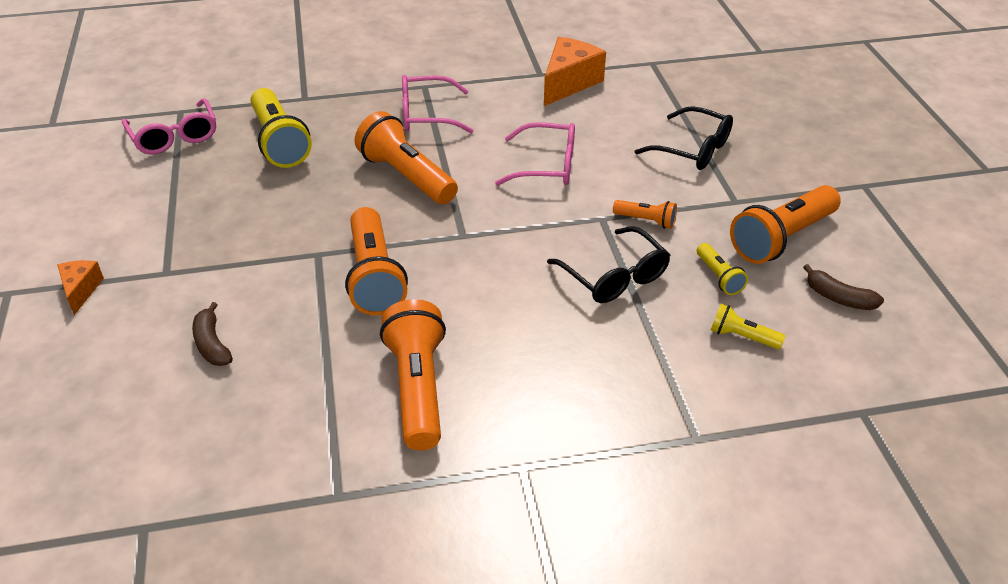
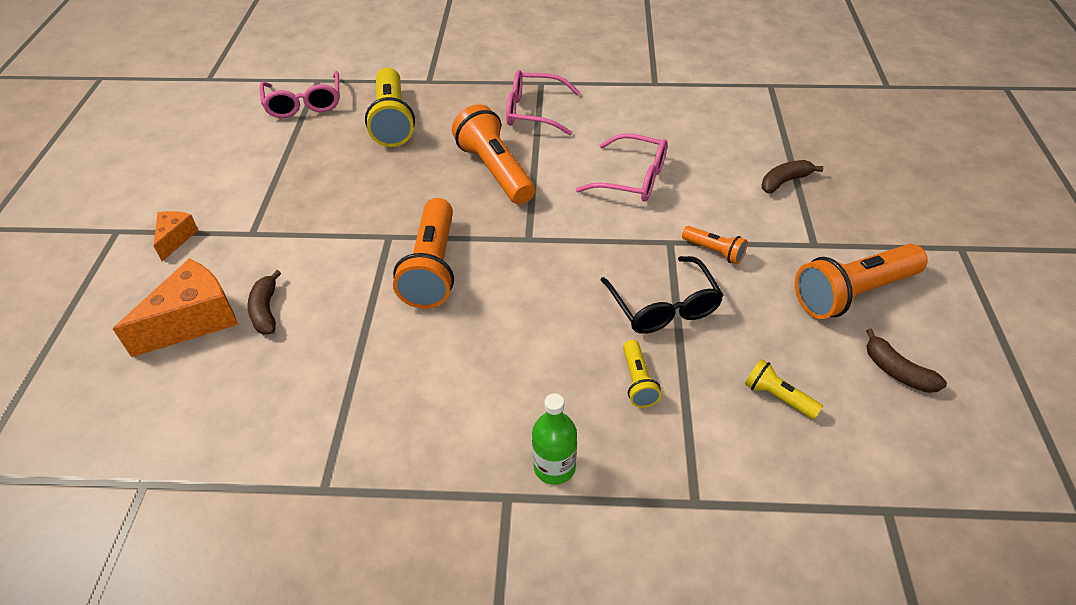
camera: 15 degrees right, 5 degrees up
(418, 388) = (434, 391): orange flashlight -> none
(558, 433) = (554, 467): none -> green bottle
(569, 83) = (680, 96): orange cheese -> orange cheese (194, 320)
(692, 149) = (785, 181): black glasses -> brown banana
(719, 277) = (772, 325): yellow flashlight -> yellow flashlight (638, 381)

